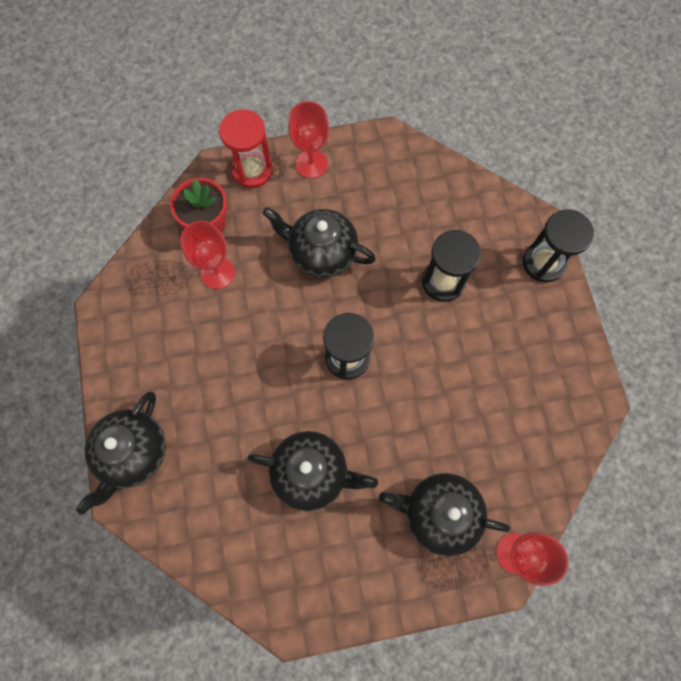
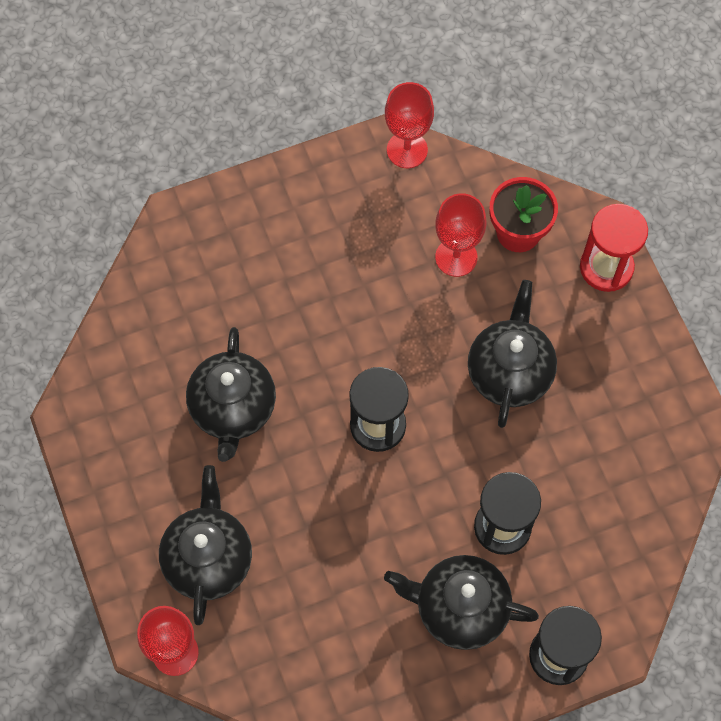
camera: 80 degrees right, 5 degrees down
(133, 453) = (225, 218): black teapot -> black teapot (460, 608)
(311, 164) = (633, 337): red goblet -> red goblet (407, 150)

